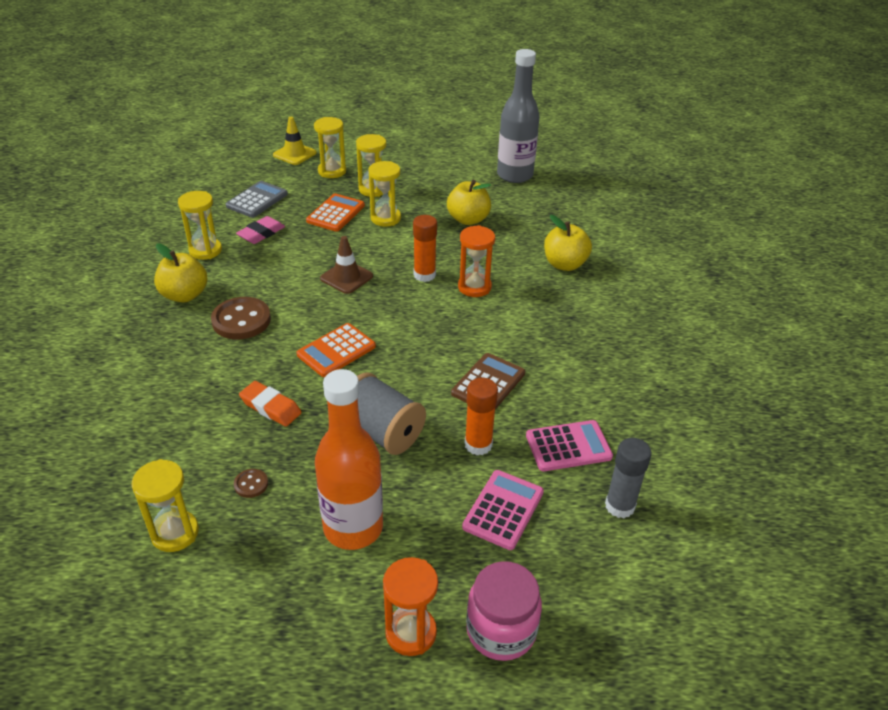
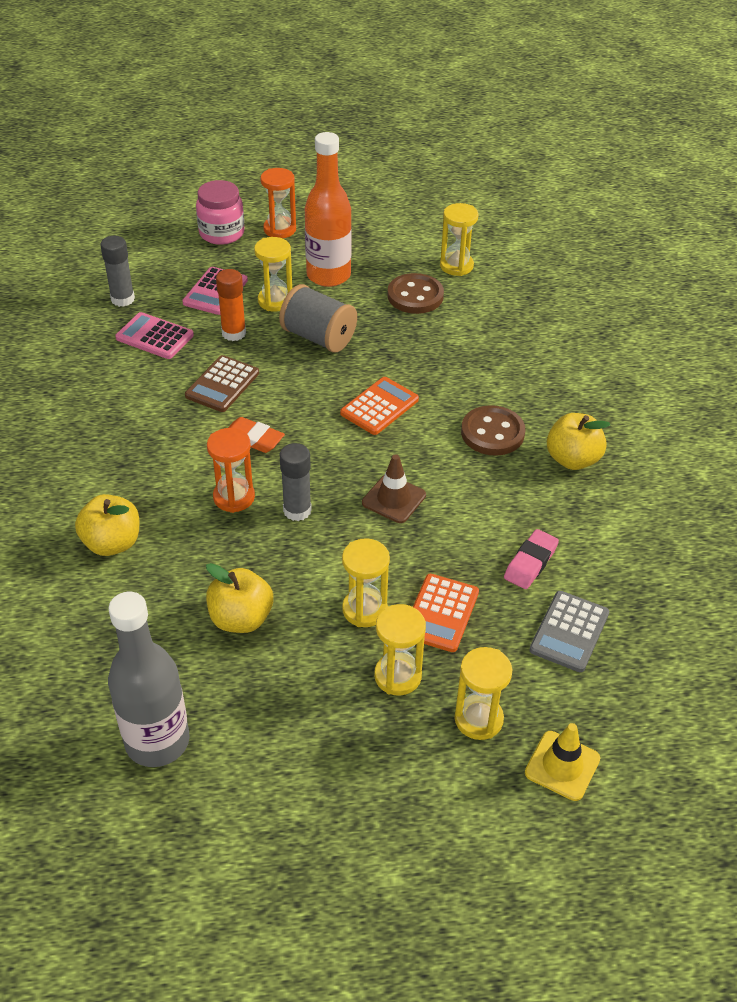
camera: 175 degrees right, 5 degrees up
(205, 250) = (588, 527): yellow hourglass -> yellow hourglass (275, 301)
(251, 484) = (415, 296): brown button -> brown button, size x2.12
(270, 407) = (423, 350): orange eraser -> orange eraser (253, 439)
(424, 275) = (297, 510): orange glue stick -> grey glue stick
(568, 446) = (154, 337): pink calculator -> pink calculator turned 45 degrees clockwise

